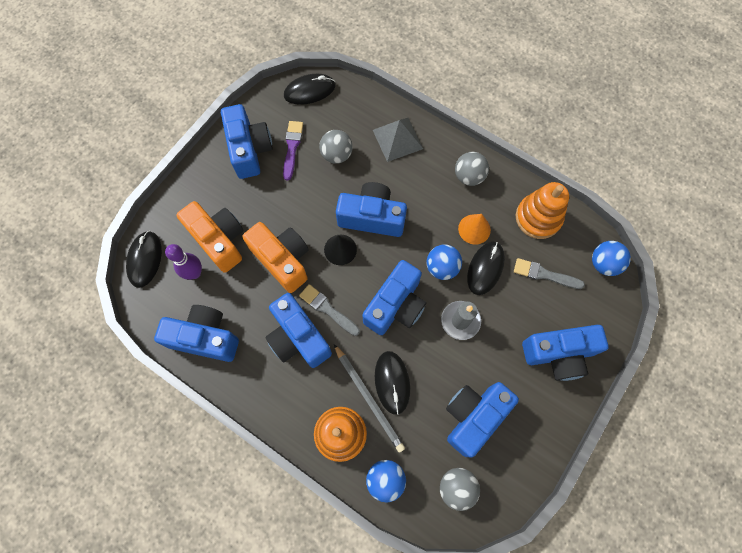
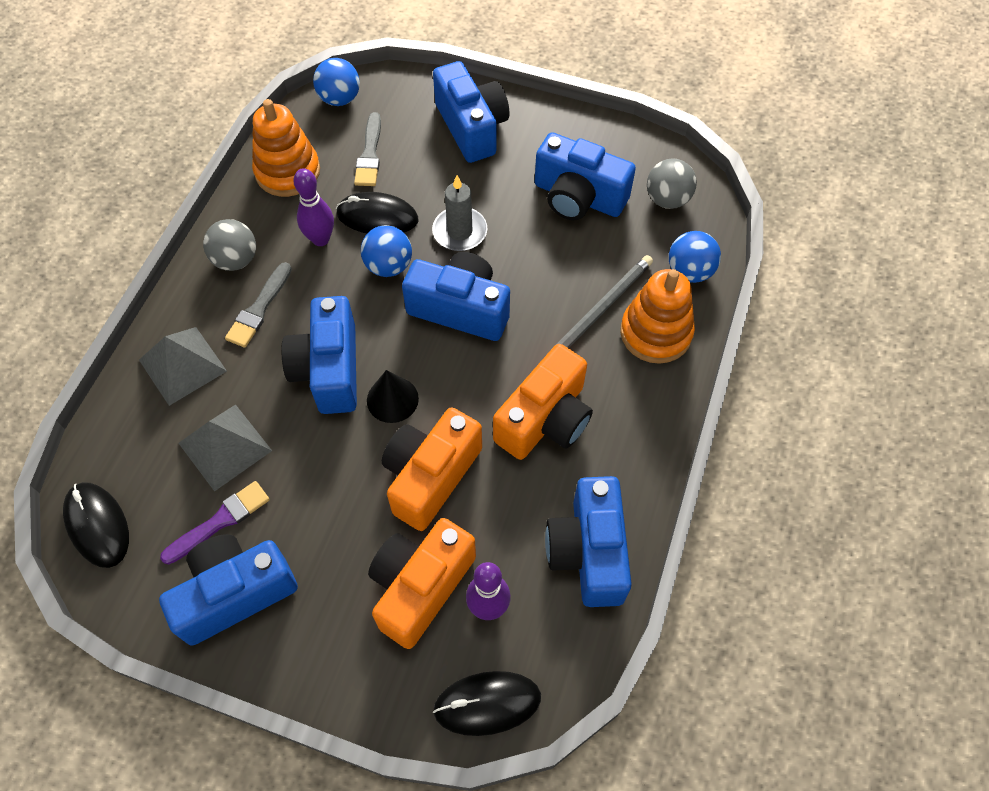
camera: 105 degrees left, 10 degrees down
(292, 147) = (220, 521): purple brush -> purple brush turned 150 degrees clockwise
(298, 337) = (545, 419): blue camera -> orange camera
(327, 309) = (491, 392): grey brush -> grey brush (259, 309)
(337, 155) = (225, 447): grey ball -> grey pyramid
(392, 382) = (567, 290): black mouse -> none
(474, 229) = (320, 239): orange cone -> purple bowling pin

